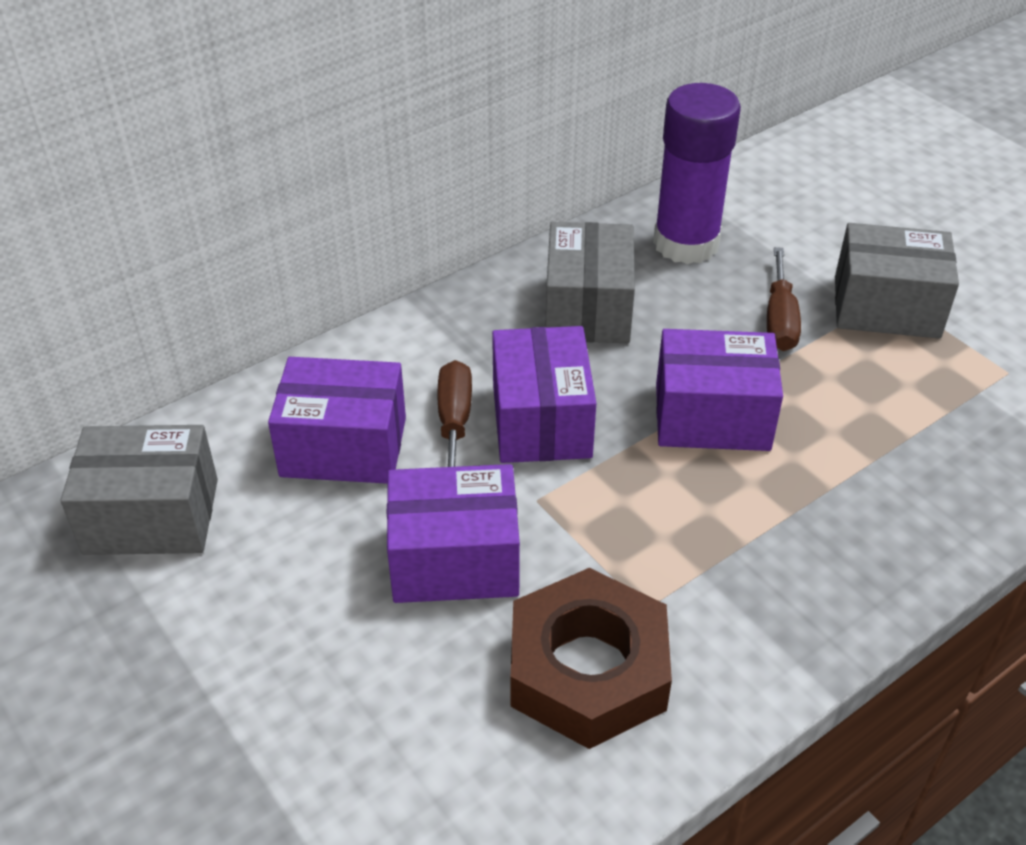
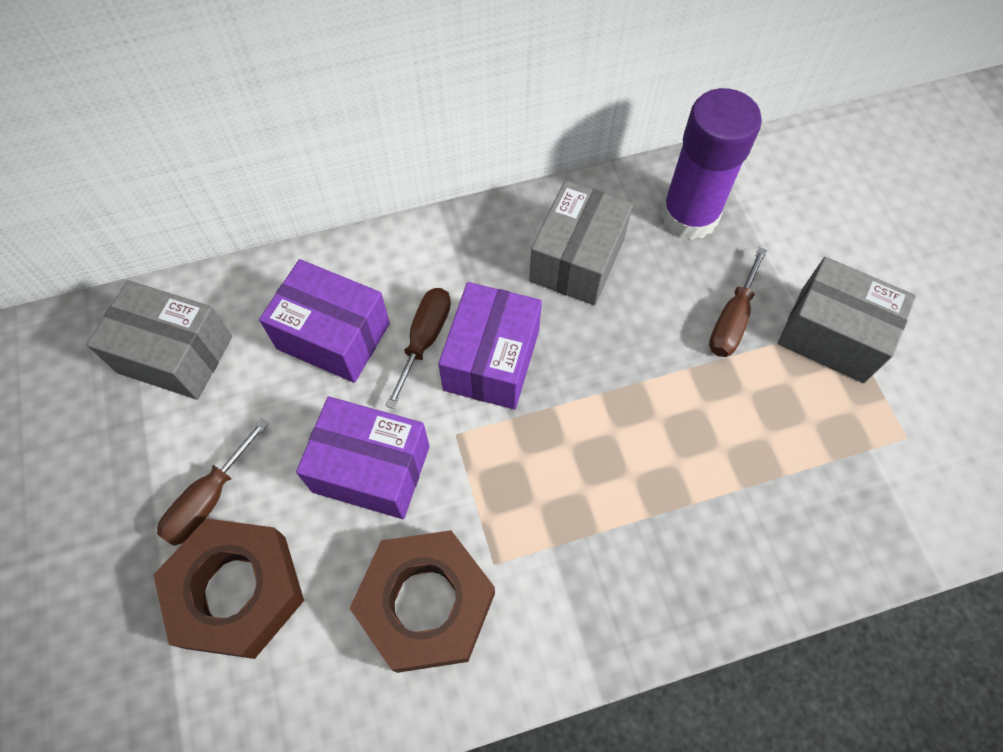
camera: 20 degrees right, 20 degrees up
(266, 648) = (209, 499): none -> brown screwdriver
(348, 731) = (237, 591): none -> brown nut
(712, 416) = (629, 400): purple box -> none

